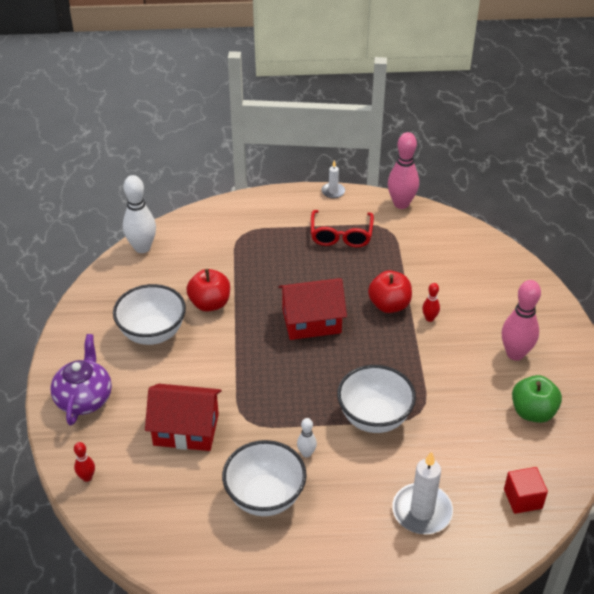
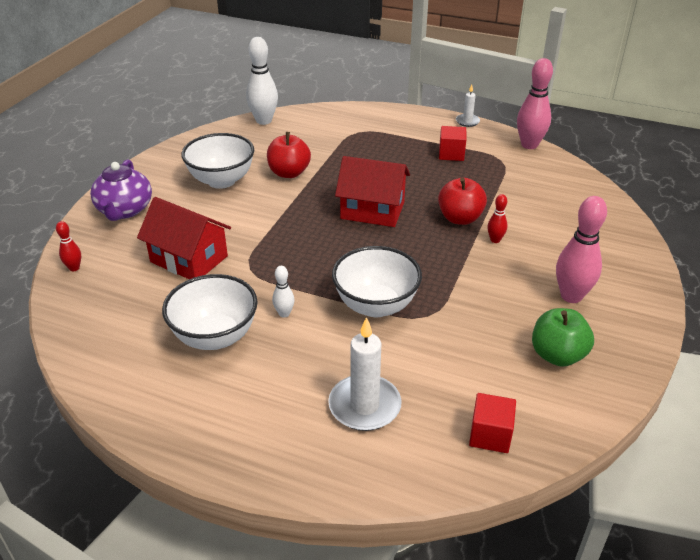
camera: 25 degrees right, 5 degrees down
(84, 398) = (124, 210): purple teapot -> purple teapot turned 150 degrees clockwise
(341, 235) = (451, 154): red glasses -> red cube

